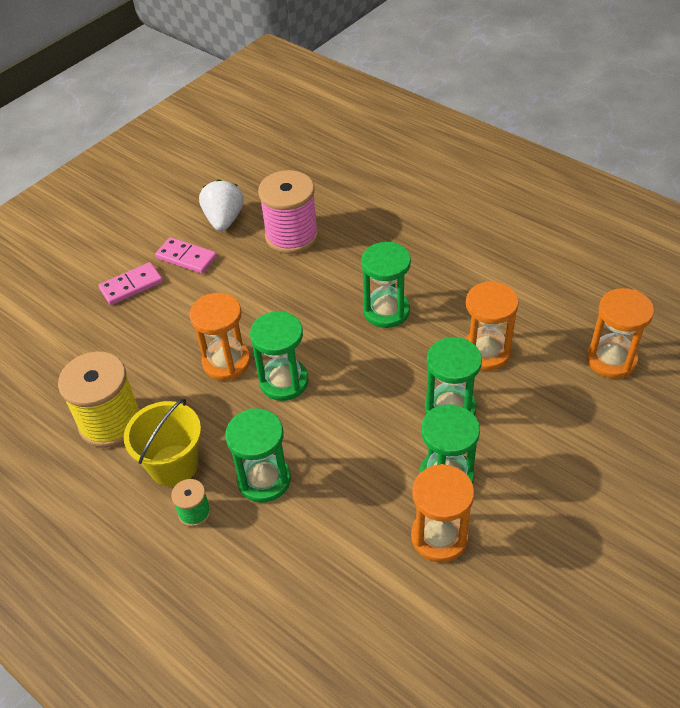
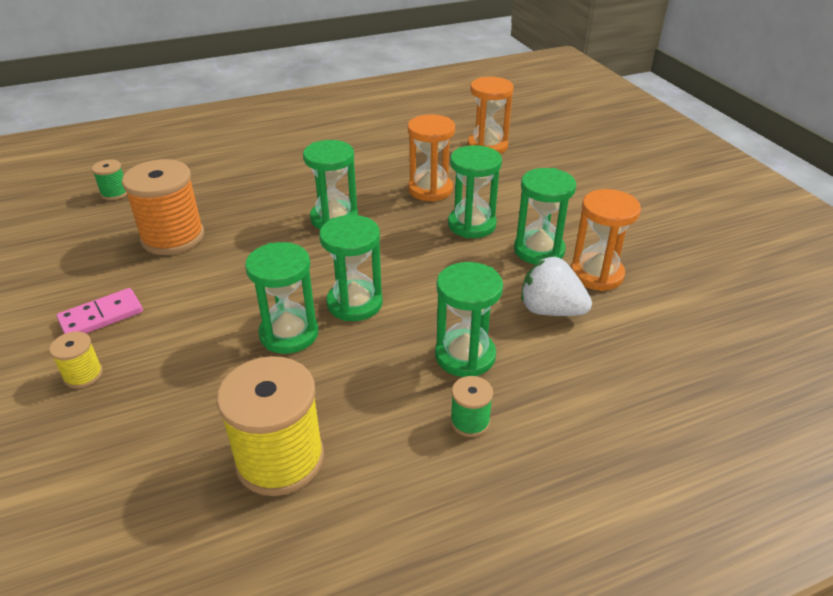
camera: 65 degrees left, 10 degrees down
(131, 286) = (83, 375): pink domino -> yellow spool
(173, 465) = (393, 419): yellow bucket -> none
(224, 220) = (85, 272): white strawberry -> white strawberry (550, 310)
(226, 362) = (289, 334): orange hourglass -> green hourglass
(291, 236) = (173, 237): pink spool -> orange spool
(322, 171) = (115, 193): none -> green spool

